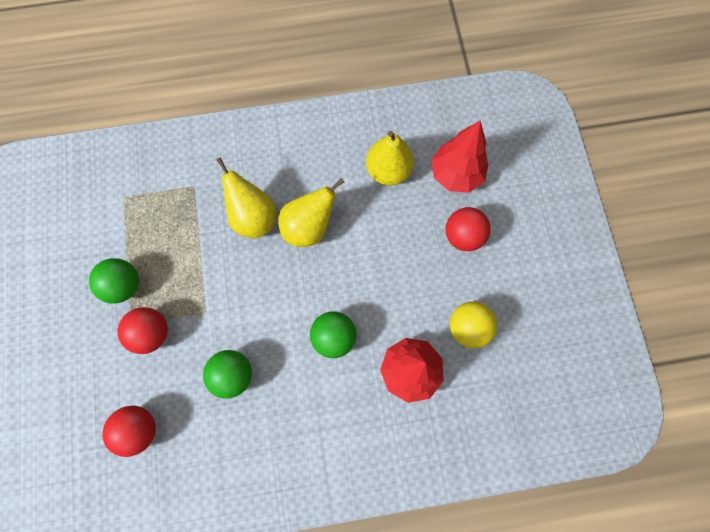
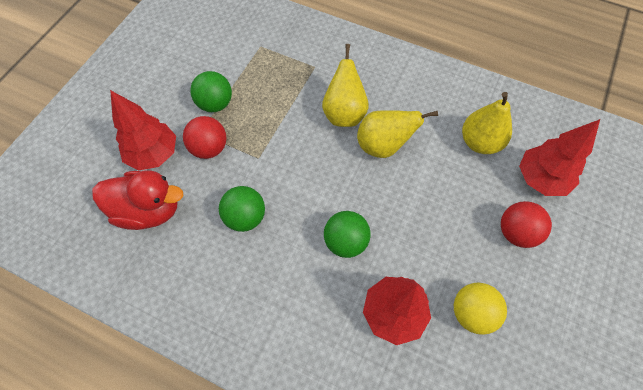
camera: 35 degrees right, 10 degrees down
(102, 375) = (154, 154): none -> red tree
(139, 429) = (149, 210): red ball -> red duck

